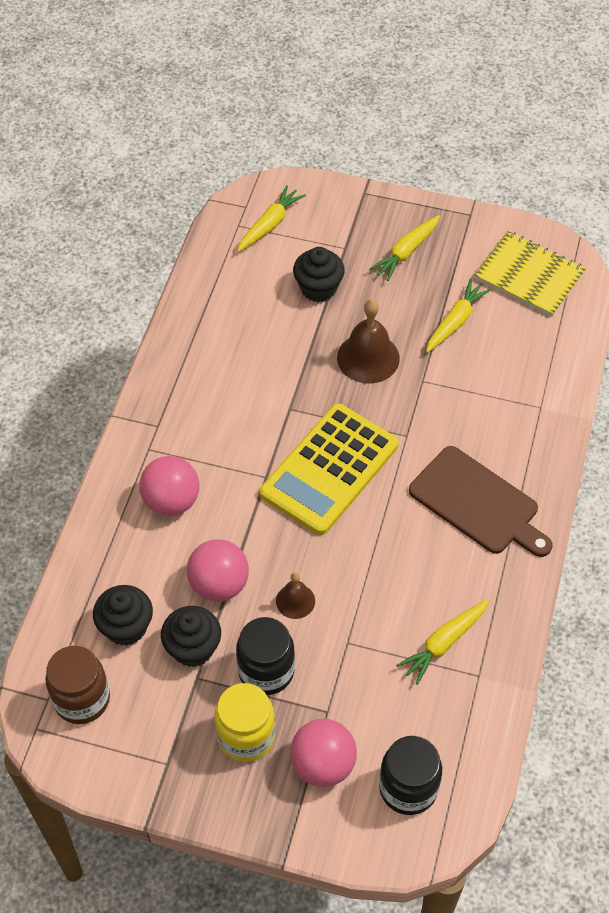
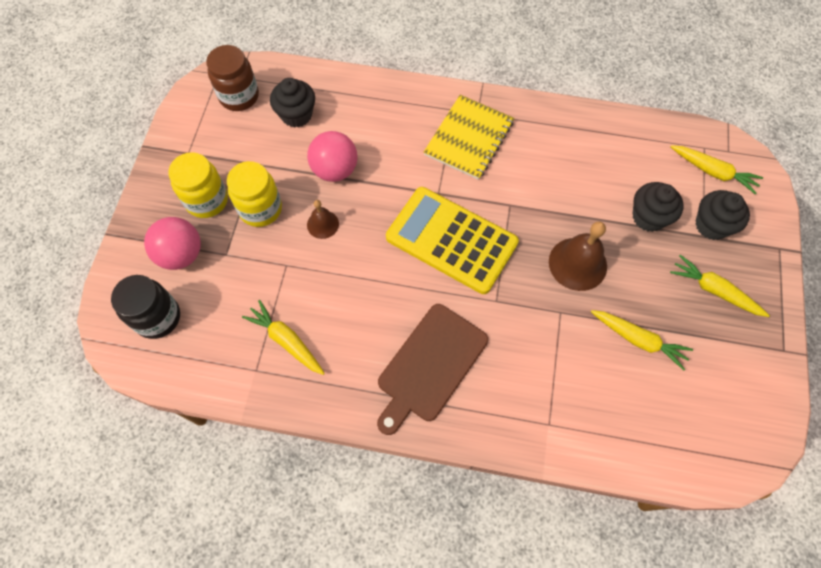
camera: 85 degrees right, 10 degrees up
(171, 501) = (408, 130): pink ball -> none
(193, 648) = (280, 159): black cupcake -> black cupcake (711, 225)
(266, 671) = (260, 209): black jar -> yellow jar
(529, 276) = (717, 412): yellow notebook -> yellow notebook (469, 138)

